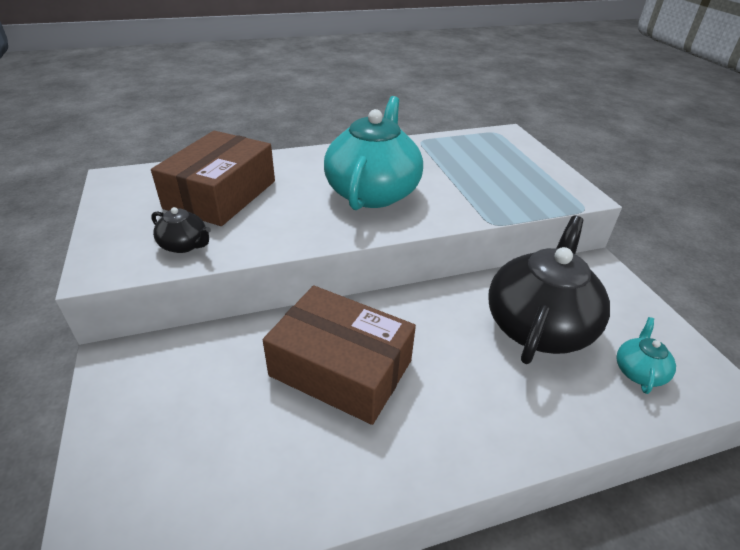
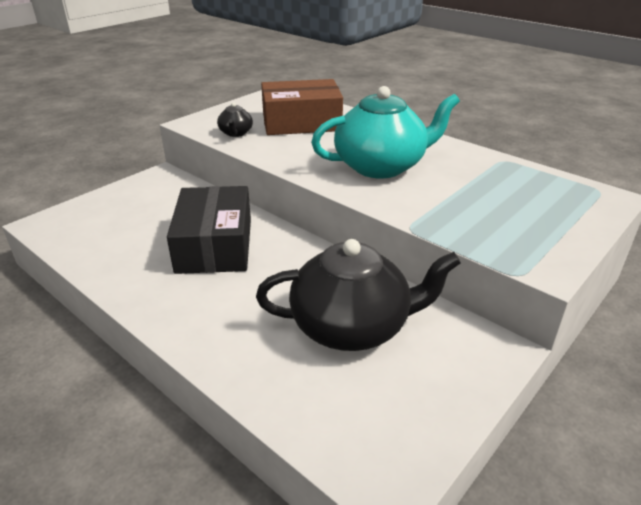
camera: 60 degrees right, 5 degrees down
(341, 368) = (214, 245): brown box -> black box
(638, 371) = (348, 408): turquoise teapot -> none

